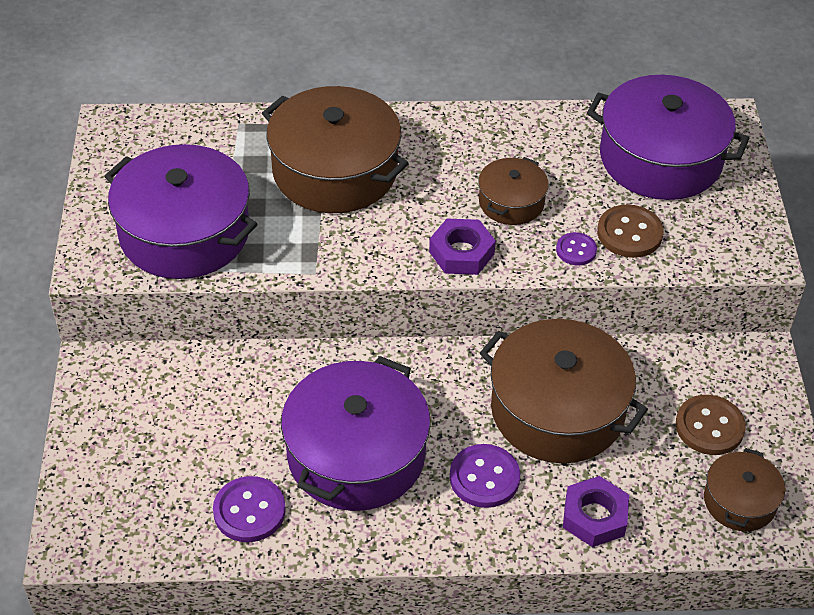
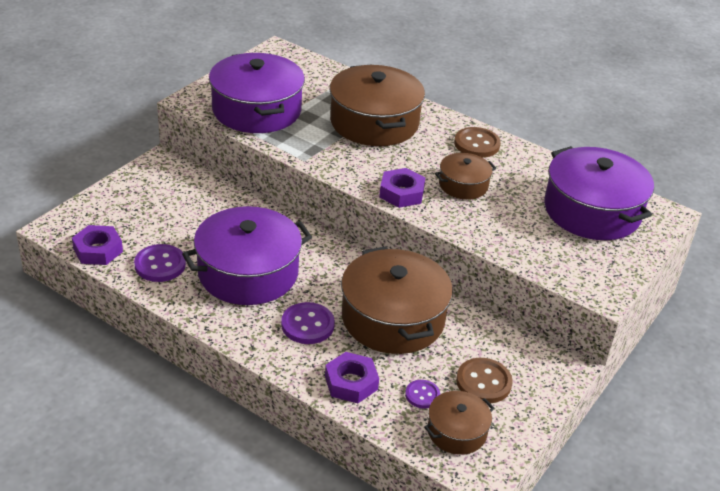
camera: 35 degrees right, 10 degrees down
(155, 541) = (98, 250): none -> purple nut
(576, 250) = (476, 227): purple button -> purple button (422, 395)
(629, 233) = (522, 236): brown button -> brown button (476, 144)

